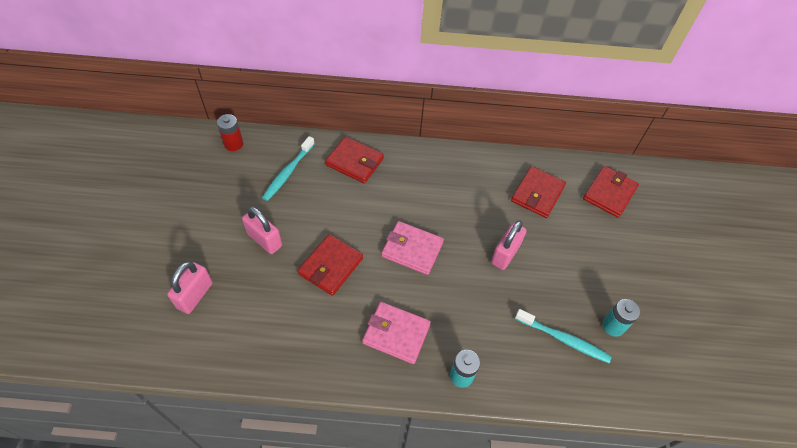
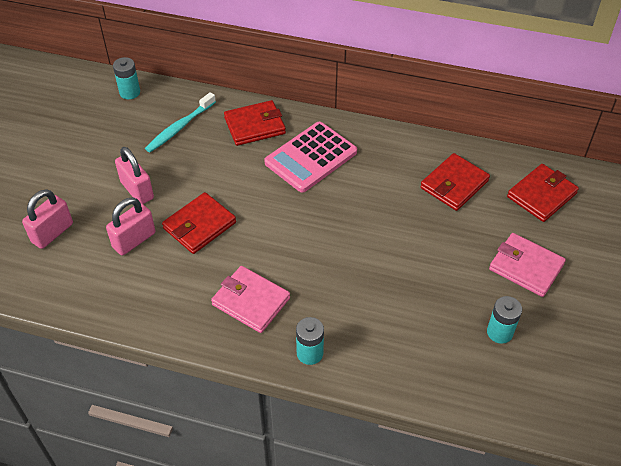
camera: 15 degrees right, 5 degrees down
(233, 144) = (130, 92): red battery -> turquoise battery
(355, 162) = (255, 126): red wallet -> red wallet turned 60 degrees counterclockwise
(411, 185) = (311, 157): none -> pink calculator
(412, 249) = (292, 222): pink wallet -> pink wallet (526, 267)
(505, 254) = (396, 241): pink padlock -> pink padlock (134, 240)
(563, 339) = (437, 336): turquoise toothbrush -> none

